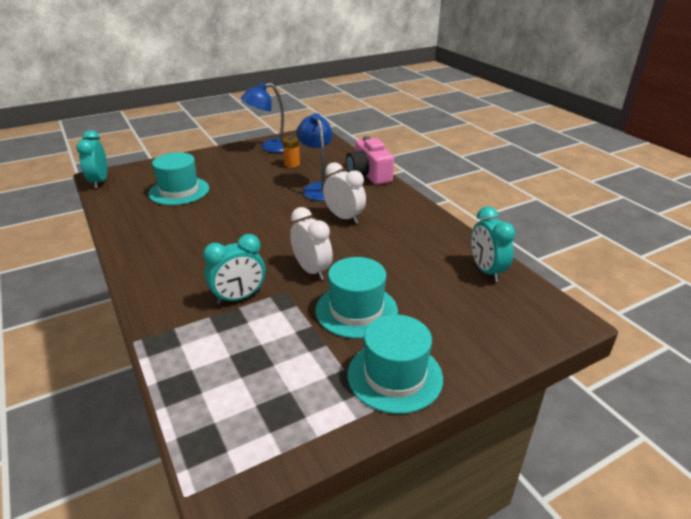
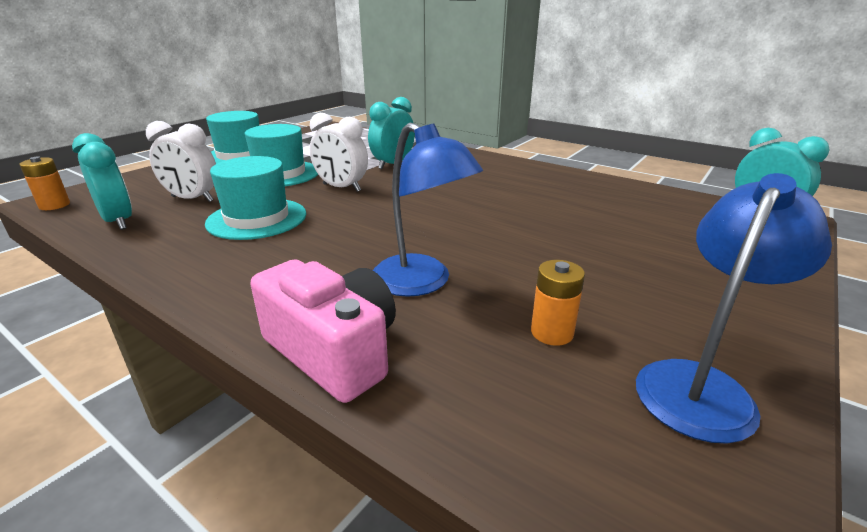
camera: 155 degrees right, 5 degrees down
(179, 191) = (633, 225): turquoise hat -> turquoise hat (257, 218)
(344, 217) = (337, 242): white clock -> white clock (192, 199)
(556, 309) = (54, 205): none -> orange battery

